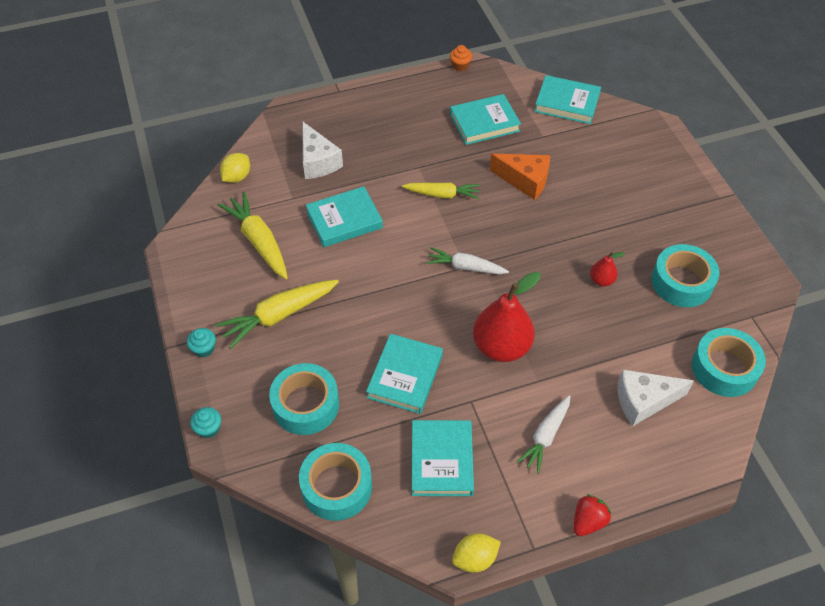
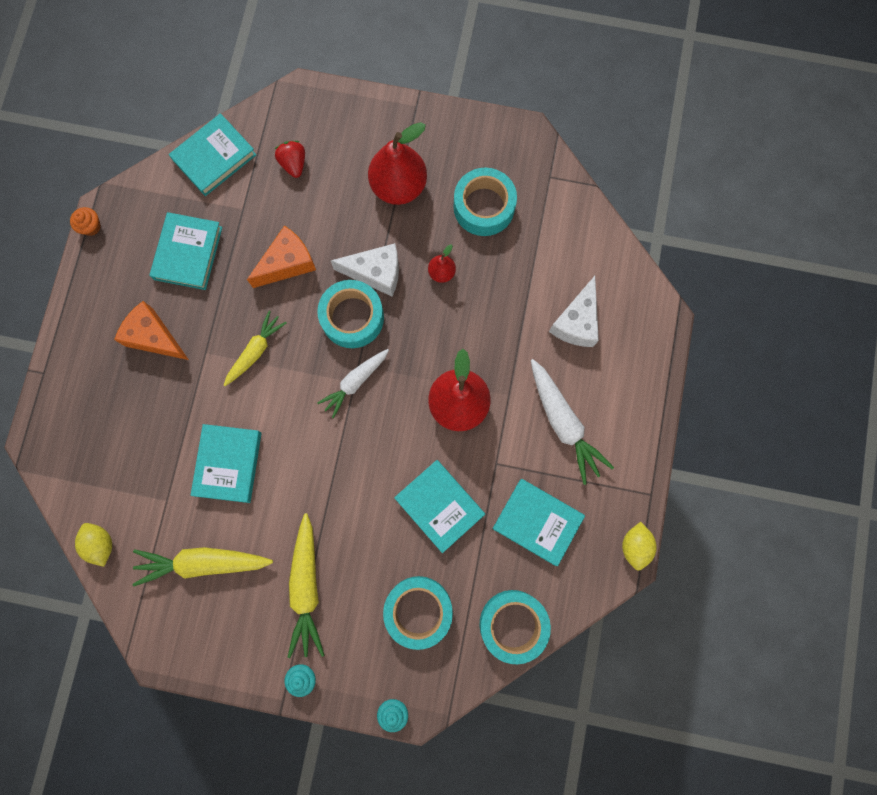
camera: 60 degrees left, 25 degrees up
(318, 161) = (133, 449): white cheese -> white cheese (376, 273)
(408, 134) = (154, 337): none -> orange cheese
(546, 436) = (563, 422): white carrot -> white carrot, size x1.50
(588, 521) = (652, 438): red strawberry -> red strawberry (293, 164)
(645, 218) = (398, 186): none -> red pear
(724, 368) = (583, 236): turquoise tape -> turquoise tape (352, 317)

